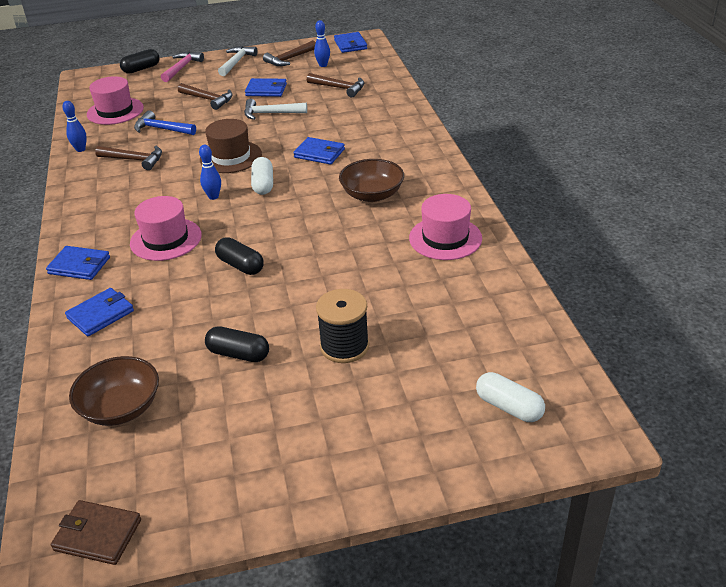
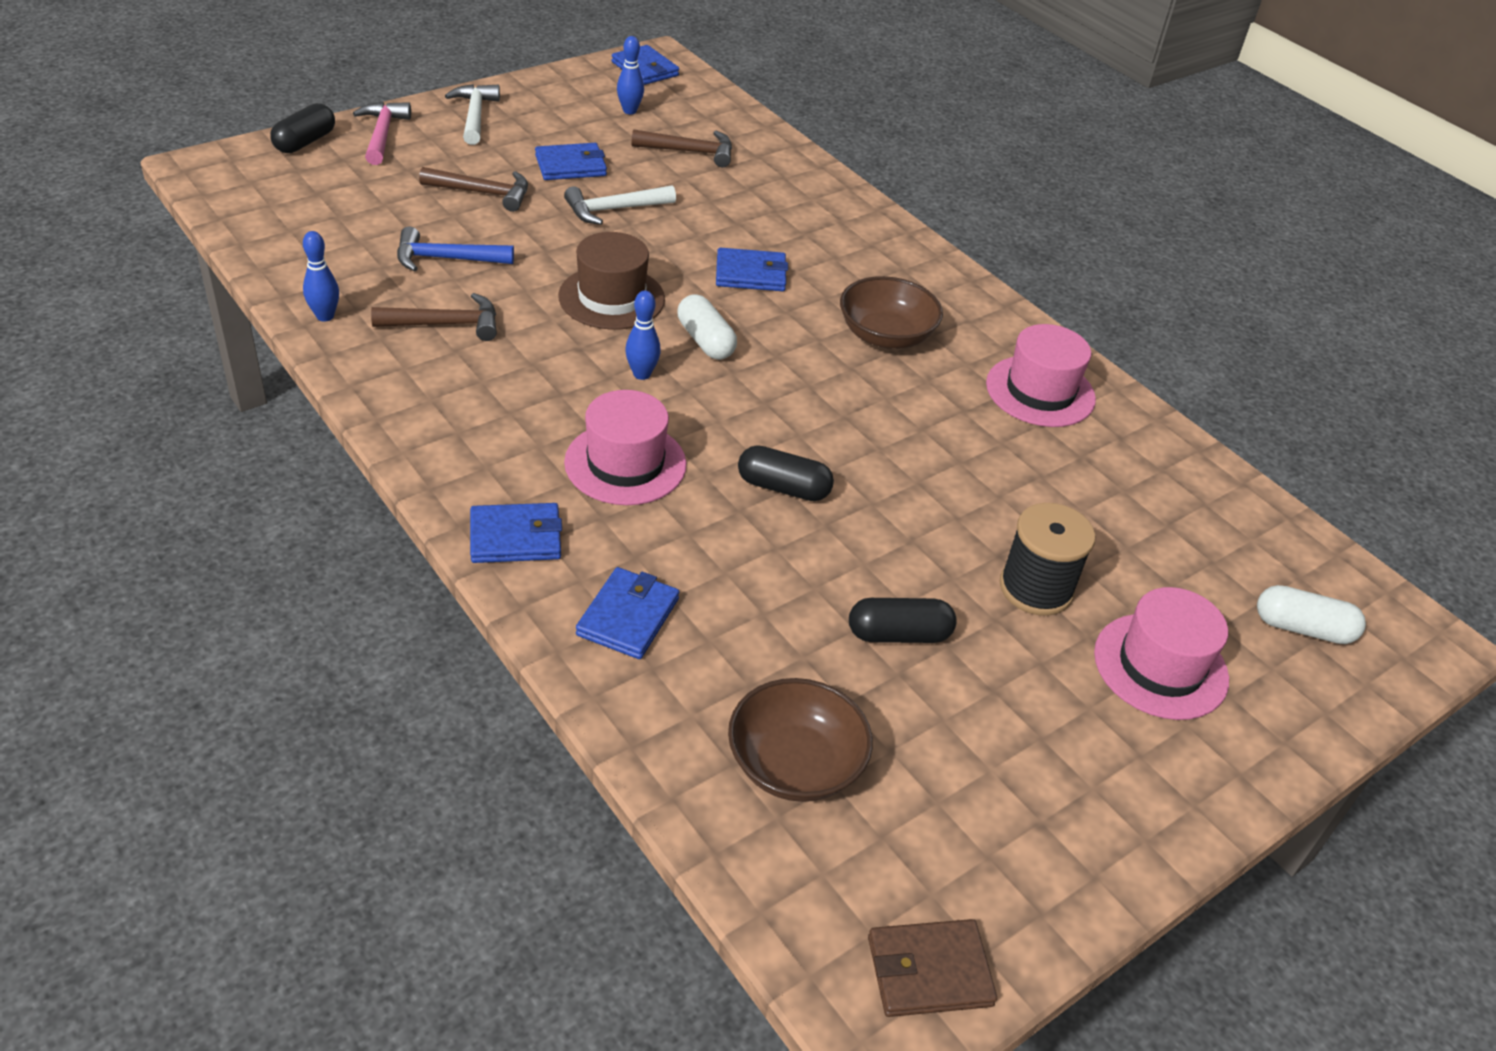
camera: 30 degrees left, 5 degrees up
(115, 111) = (327, 232): pink hat -> pink hat (1160, 666)
(289, 59) = (563, 103): brown hammer -> none

